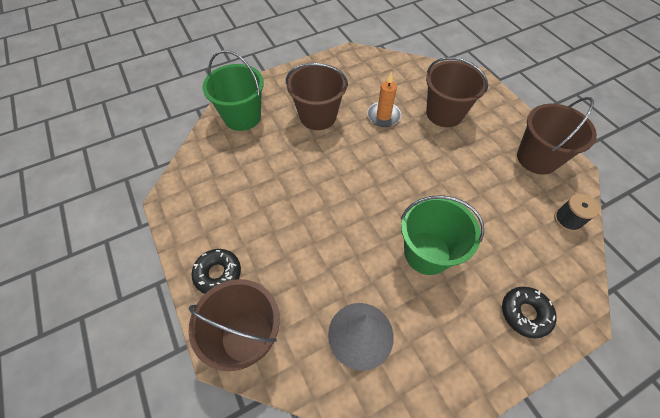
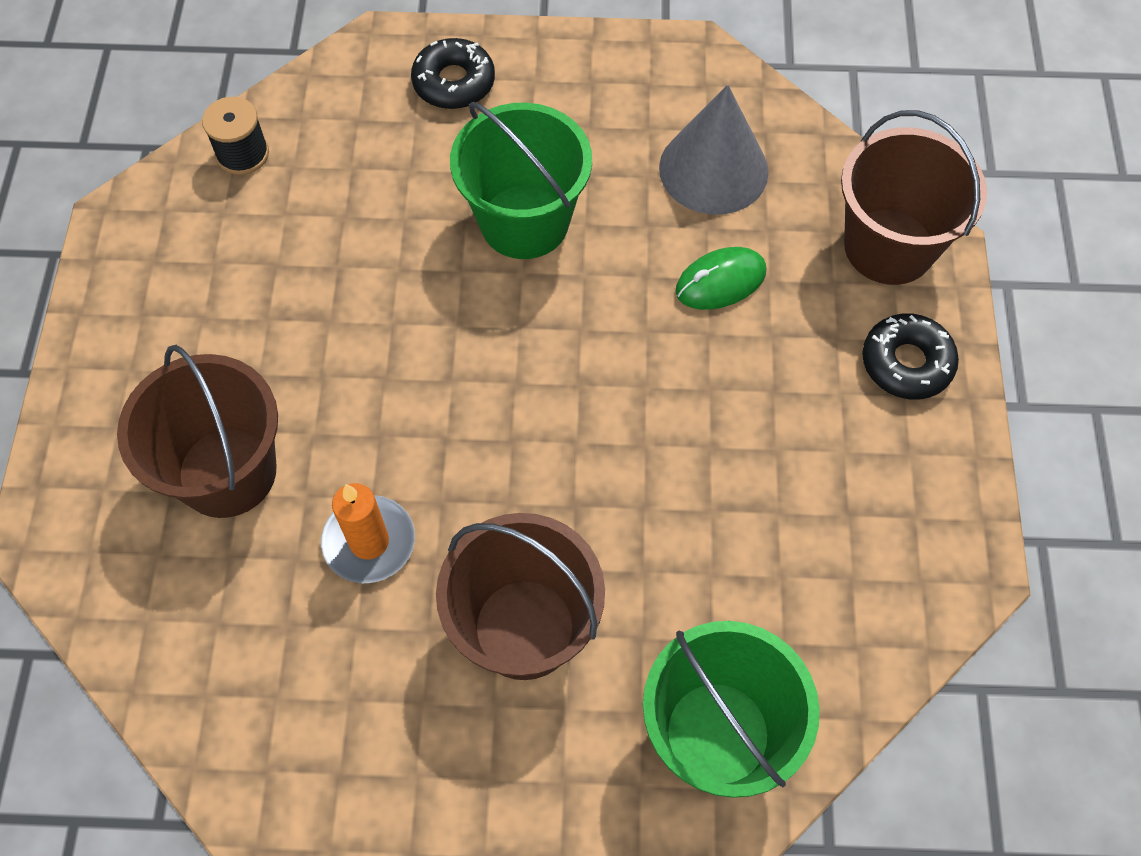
camera: 150 degrees left, 5 degrees up
(322, 270) = (720, 281): none -> green mouse
(537, 158) = (159, 273): brown bucket -> none

